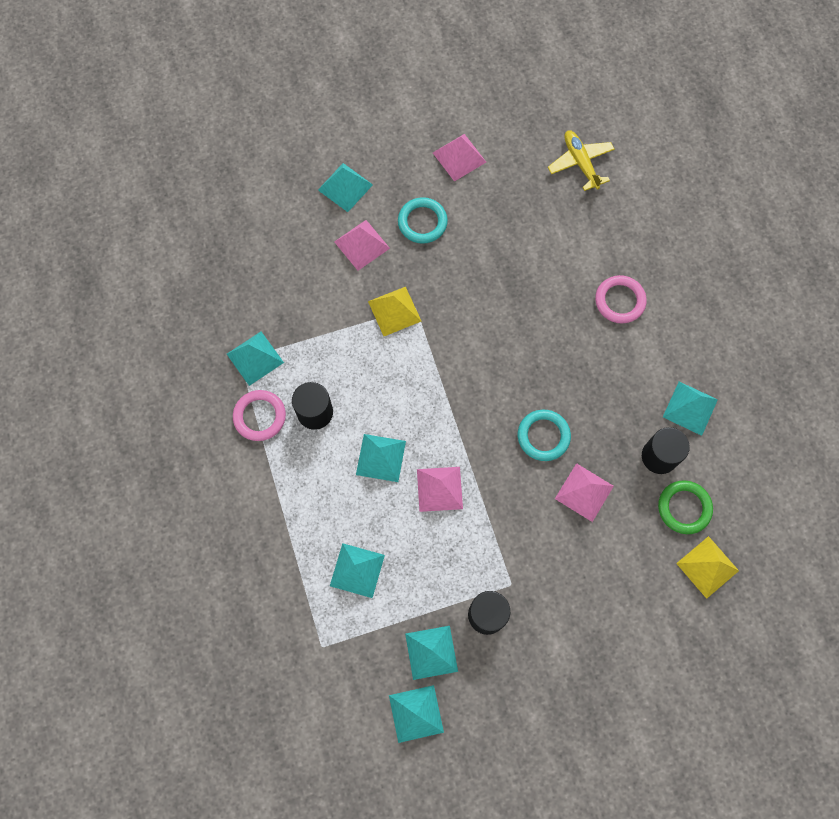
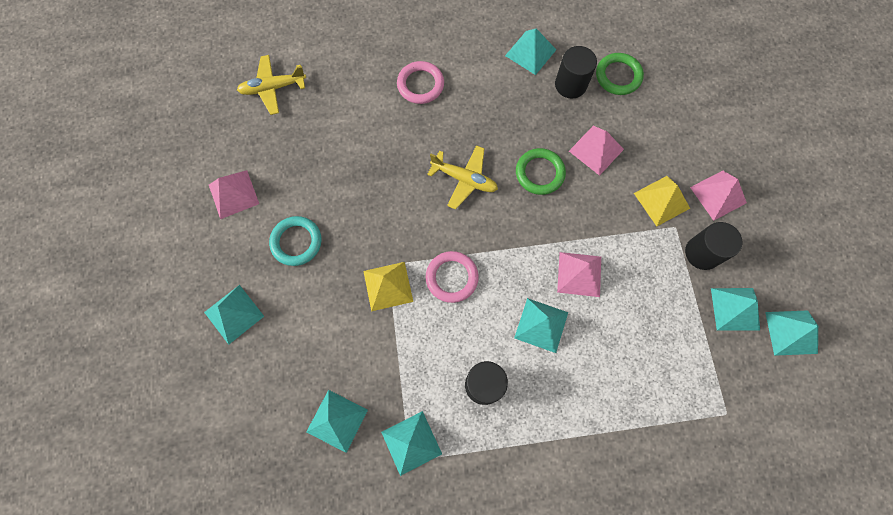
camera: 80 degrees left, 0 degrees up
(260, 416) = (479, 446): pink ring -> pink ring (452, 277)
(357, 570) = (653, 367): turquoise pyramid -> turquoise pyramid (337, 421)
(362, 245) = (306, 307): pink pyramid -> pink pyramid (718, 195)
(520, 362) = (464, 179): none -> yellow plane
(543, 436) = (539, 173): turquoise ring -> green ring
(707, 567) = (670, 70): yellow pyramid -> yellow pyramid (661, 200)

